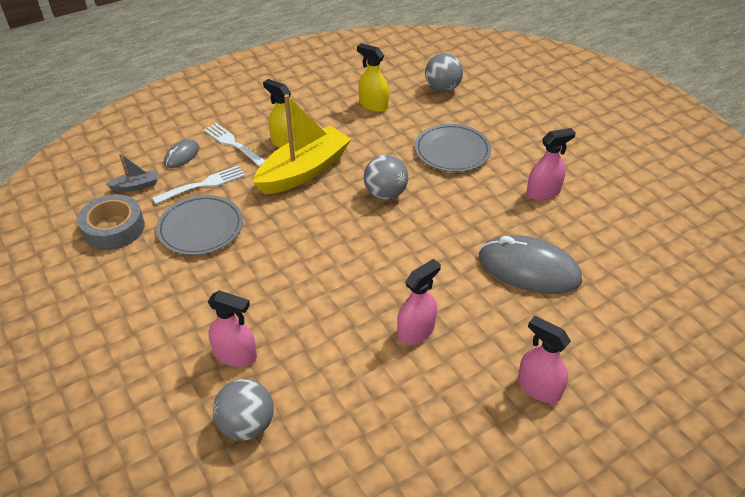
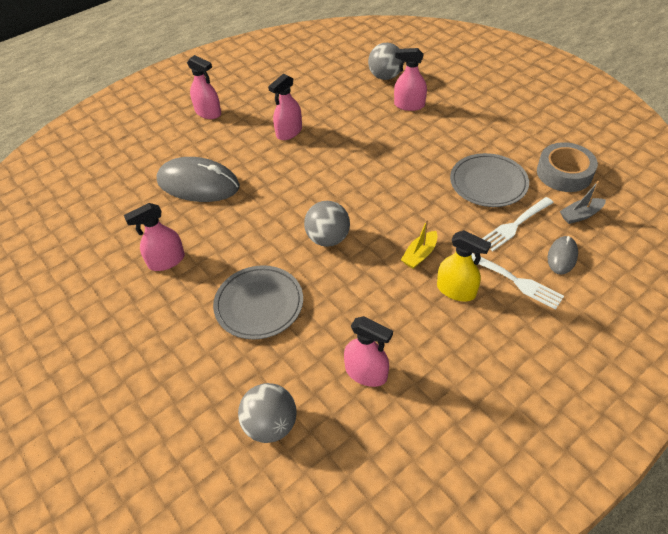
camera: 175 degrees right, 5 degrees up
(304, 171) = (419, 255): yellow boat -> yellow boat, size x0.44
(373, 105) = (366, 373): yellow spray bottle -> pink spray bottle

